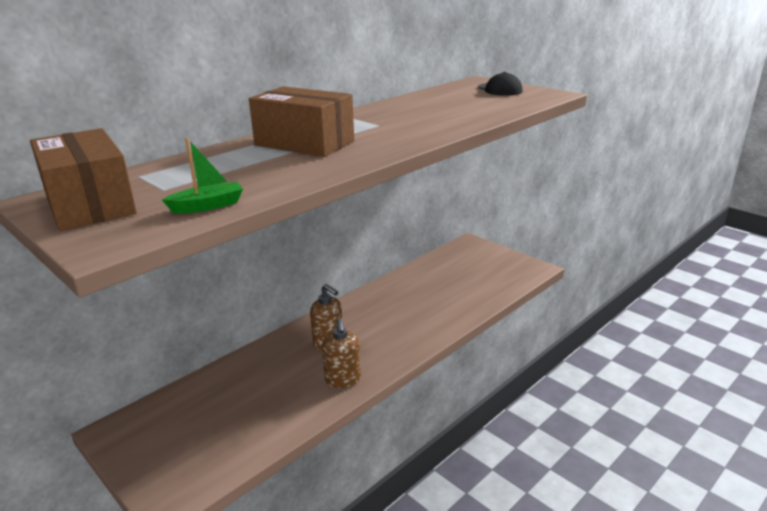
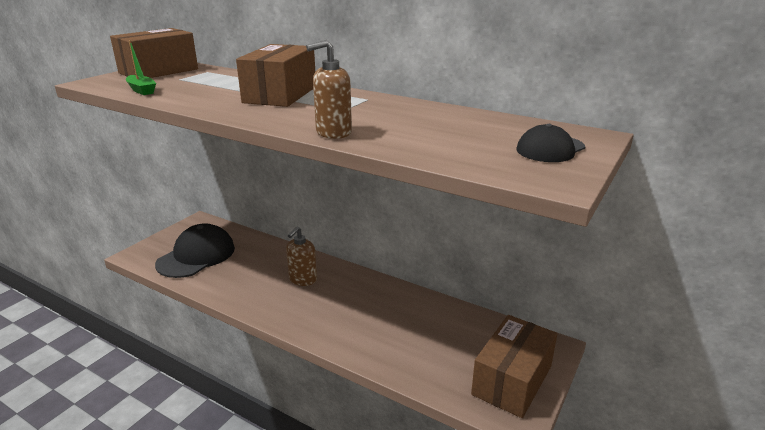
camera: 75 degrees right, 0 degrees up
(220, 428) = (196, 256): none -> black cap
(343, 380) = (250, 296): brown soap dispenser -> brown soap dispenser (333, 133)
(500, 263) = (512, 380): none -> brown box

